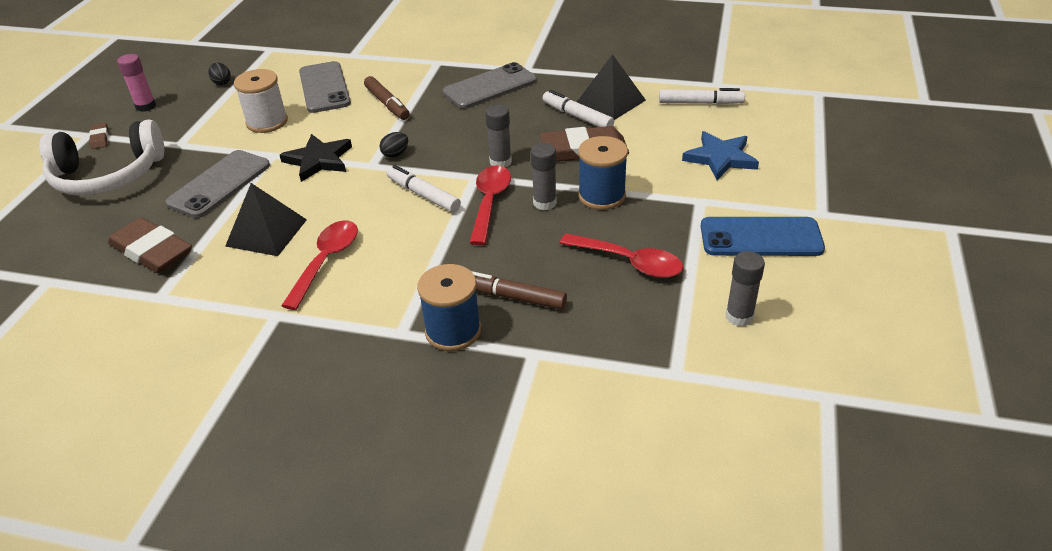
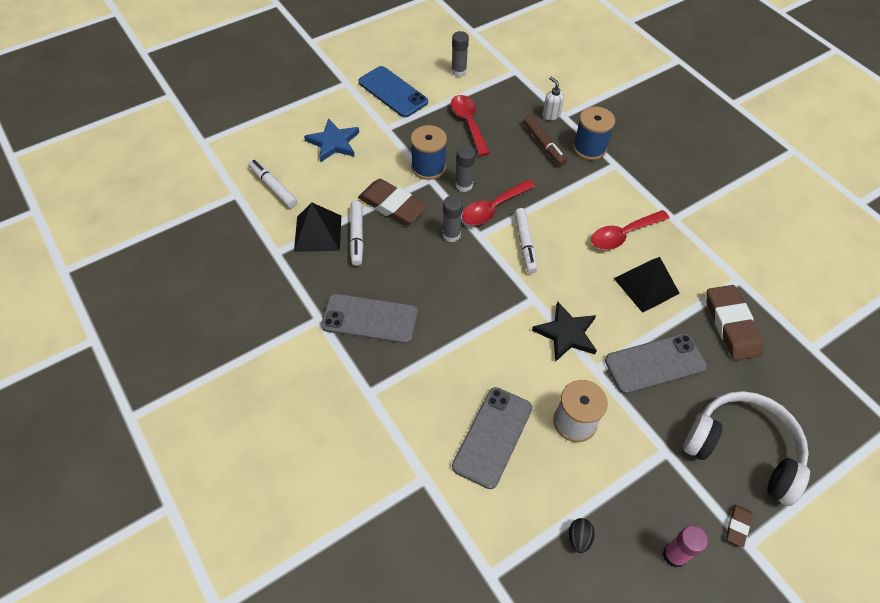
camera: 140 degrees left, 15 degrees up
(387, 104) = (463, 363): brown marker -> none
(395, 154) = (509, 296): black egg -> none
(549, 341) = (551, 115): none -> white soap dispenser

